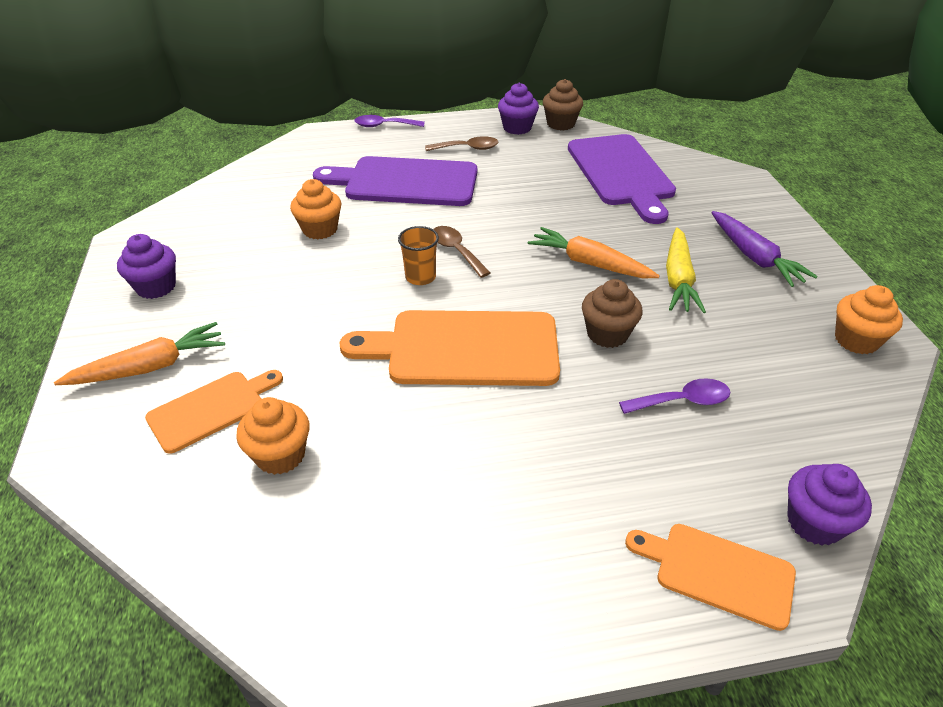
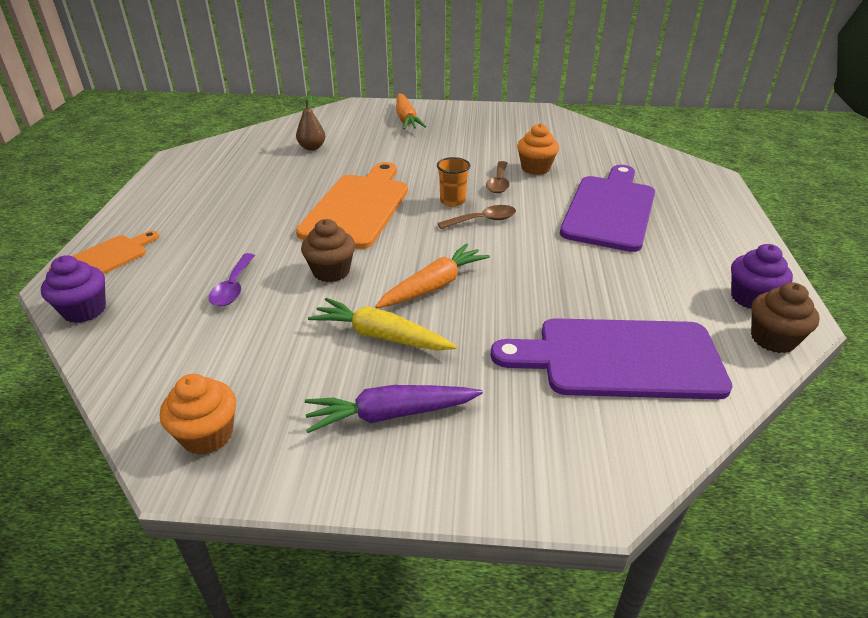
camera: 105 degrees right, 5 degrees down
(156, 287) = (483, 119): purple cupcake -> none
(211, 409) = (361, 133): orange cutting board -> none
(280, 455) = (312, 147): orange cupcake -> brown pear
(384, 126) = (738, 210): purple spoon -> none
(467, 148) = (686, 253): brown spoon -> brown spoon (498, 183)

